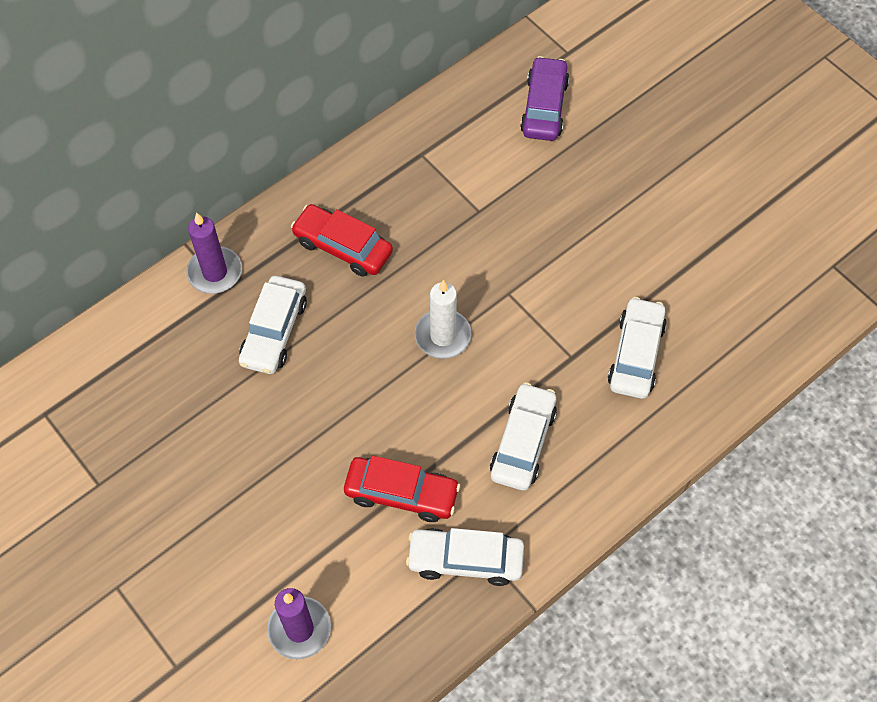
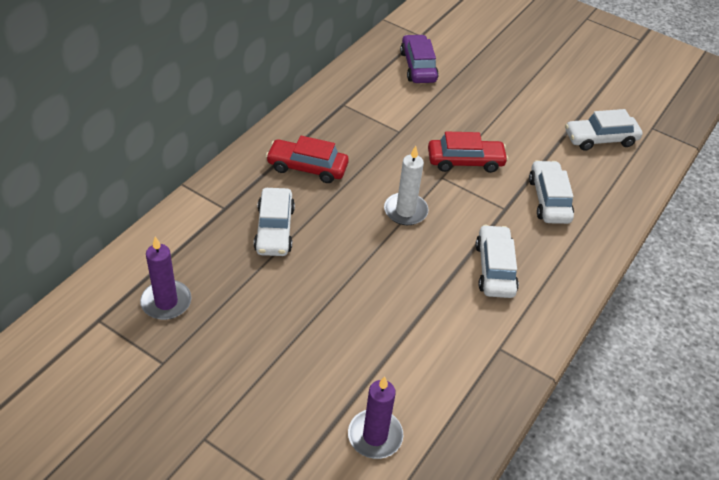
camera: 20 degrees left, 15 degrees down
(215, 272) = (212, 198): purple candle -> purple candle (166, 302)
(401, 493) = (418, 320): red car -> red car (465, 161)
(465, 560) = (487, 356): white car -> white car (600, 139)

